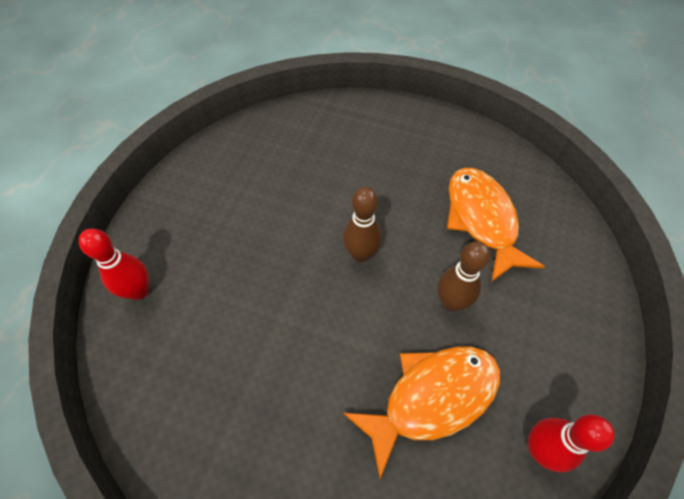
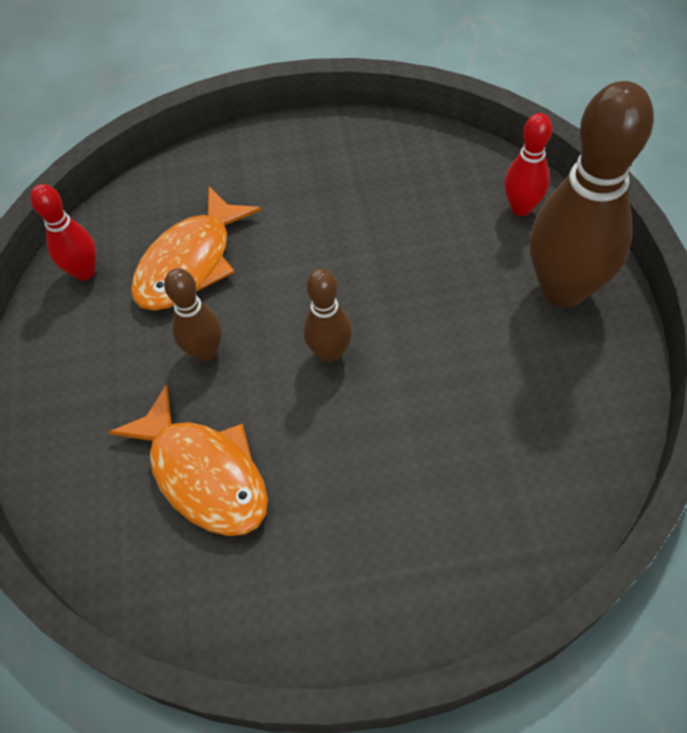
camera: 155 degrees right, 0 degrees up
(180, 215) = (563, 289): none -> brown bowling pin

